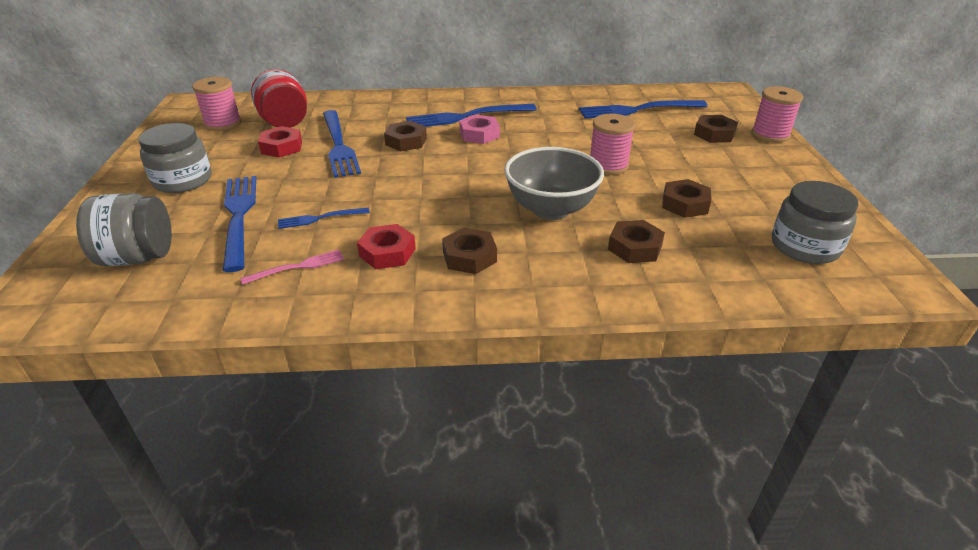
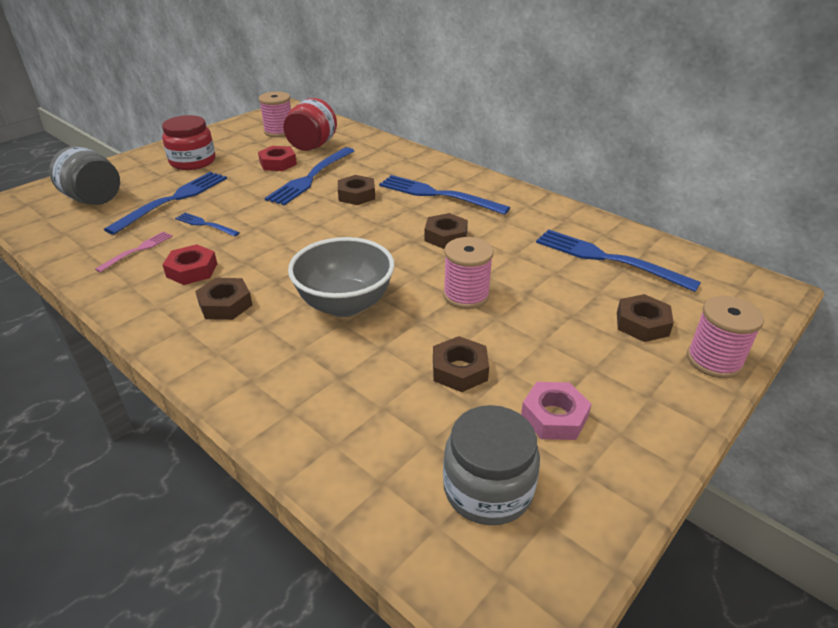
camera: 45 degrees right, 0 degrees up
(183, 180) = (193, 161): grey jar -> red jar
(298, 267) = (138, 250): pink fork -> pink fork turned 75 degrees counterclockwise
(479, 134) = (418, 214): pink nut -> pink nut (554, 417)
(634, 247) = (339, 376): brown nut -> brown nut (446, 236)

